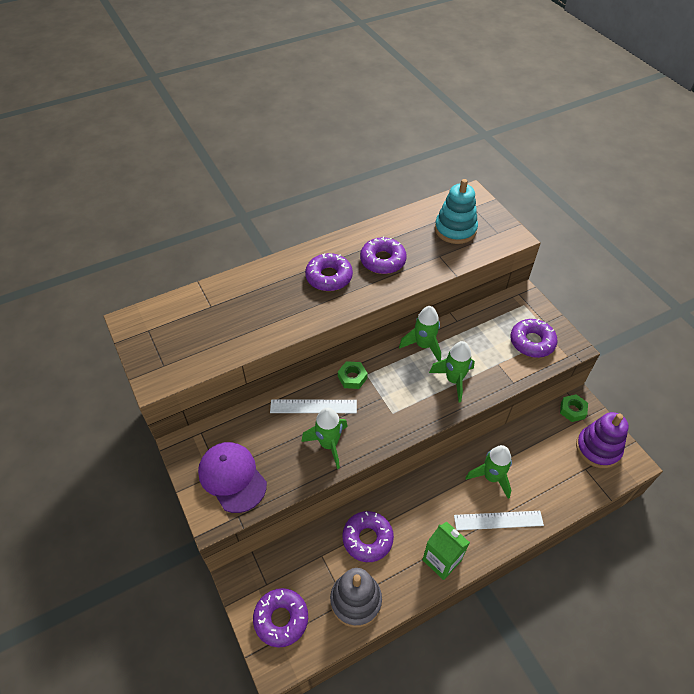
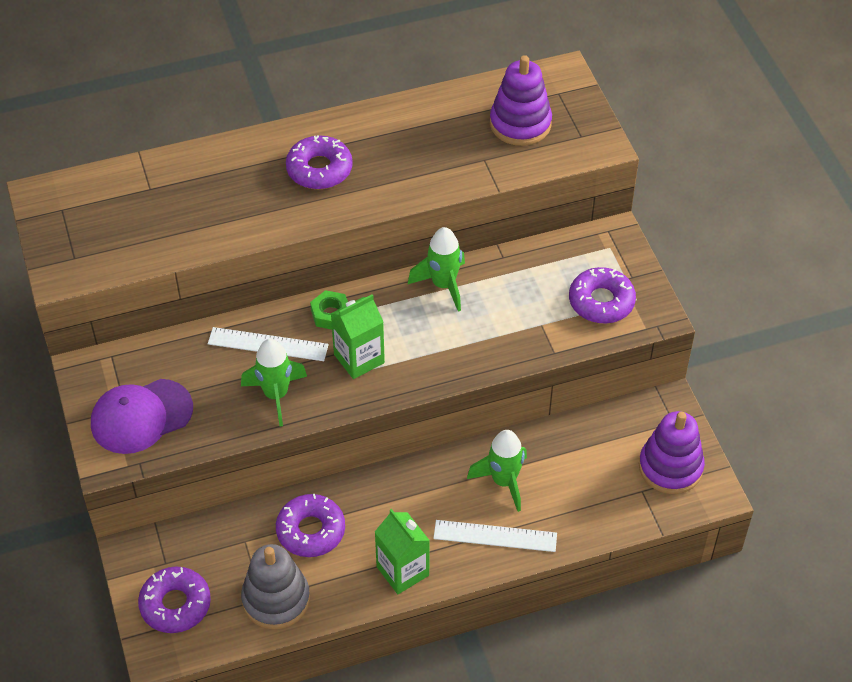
camera: 10 degrees right, 0 degrees up
(232, 477) = (141, 416): purple cap -> purple cap turned 90 degrees counterclockwise
(381, 407) = (359, 358): none -> green carton
(383, 260) = (401, 156): purple donut -> none
(454, 380) = (471, 337): green rocket -> none
(455, 229) = (520, 124): turquoise stacking toy -> purple stacking toy
(572, 410) = (653, 411): green nut -> none

